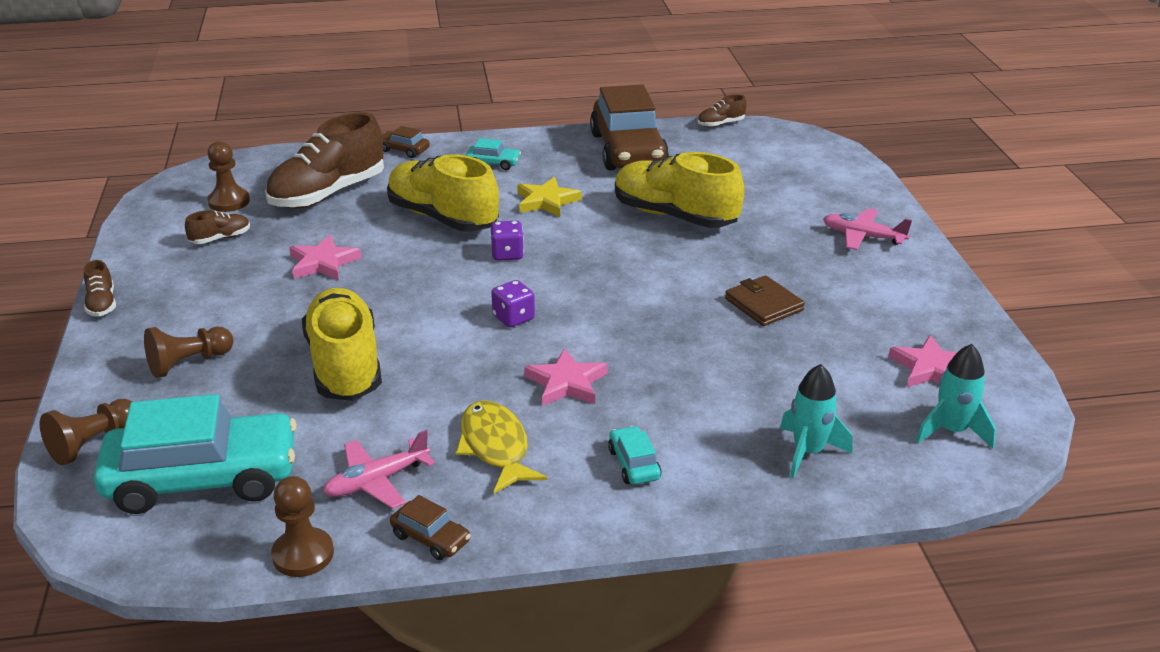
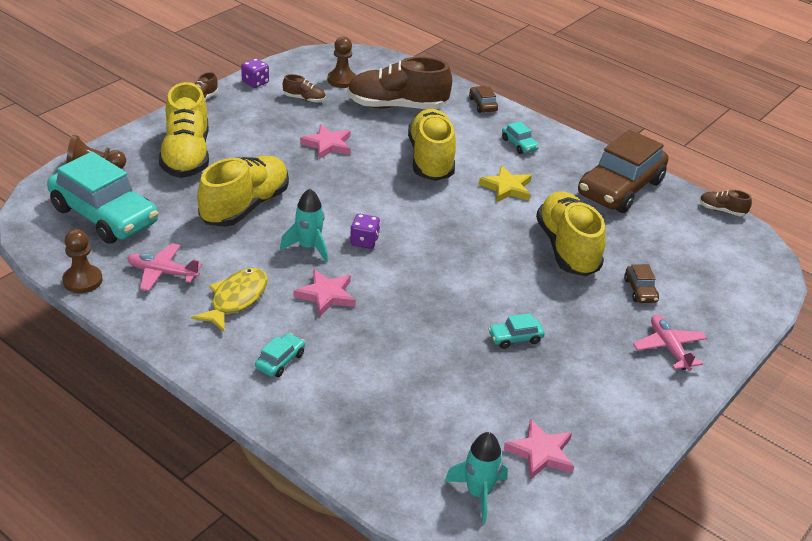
camera: 45 degrees right, 5 degrees up
(188, 363) = (186, 156): brown pawn -> yellow shoe
(431, 538) = (137, 317): brown car -> brown car (640, 290)
(507, 254) = (426, 204): purple dice -> purple dice (255, 82)
(763, 304) = (515, 338): brown wallet -> turquoise car
(808, 452) = (375, 431): turquoise rocket -> turquoise rocket (308, 247)

